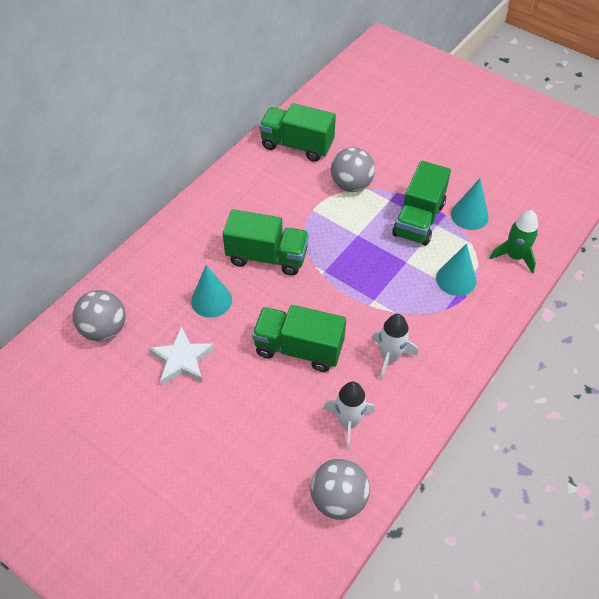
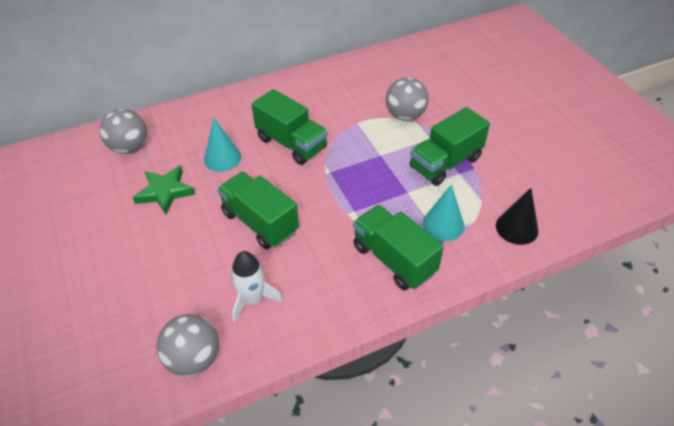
camera: 30 degrees right, 5 degrees down
(182, 360) = (165, 192): white star -> green star
(297, 145) = (382, 71): green truck -> green truck (393, 259)
(390, 357) = (331, 263): white rocket -> none
(469, 215) = (497, 177): turquoise cone -> none
(514, 256) = (516, 228): green rocket -> black cone

